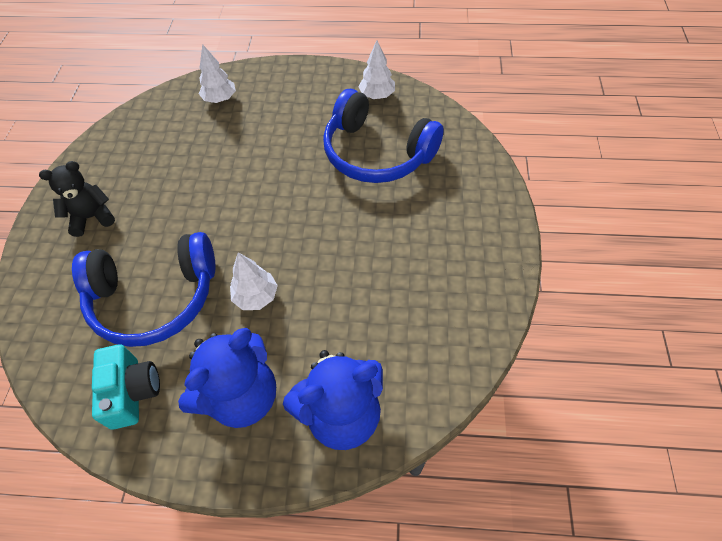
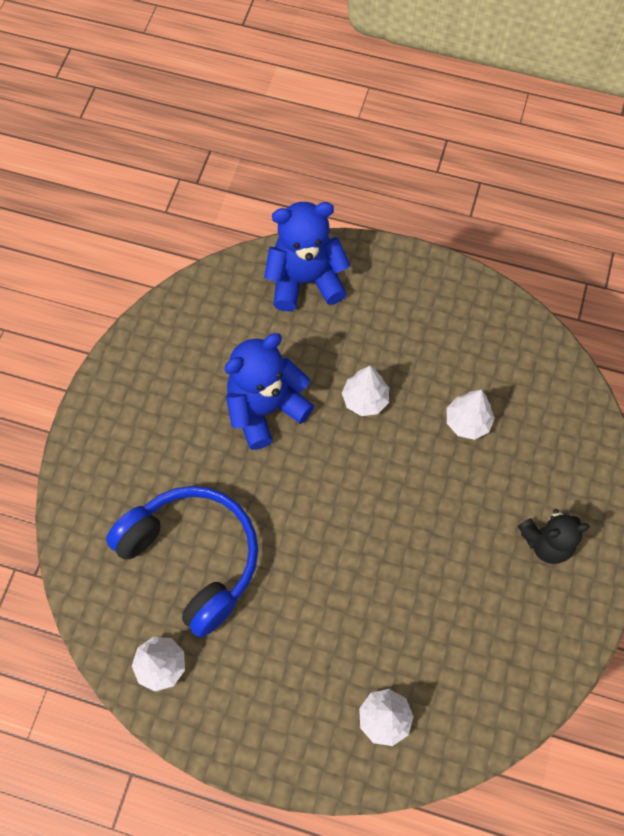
camera: 170 degrees left, 10 degrees up
(132, 392) = (483, 334): turquoise camera -> none
(155, 297) = (467, 422): blue headphones -> white tree
(241, 396) = (387, 311): blue teddy bear -> blue teddy bear (265, 408)

